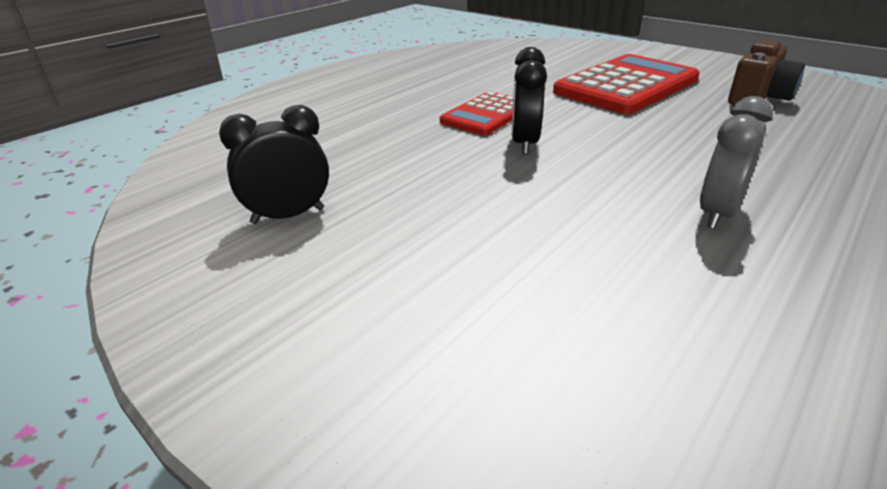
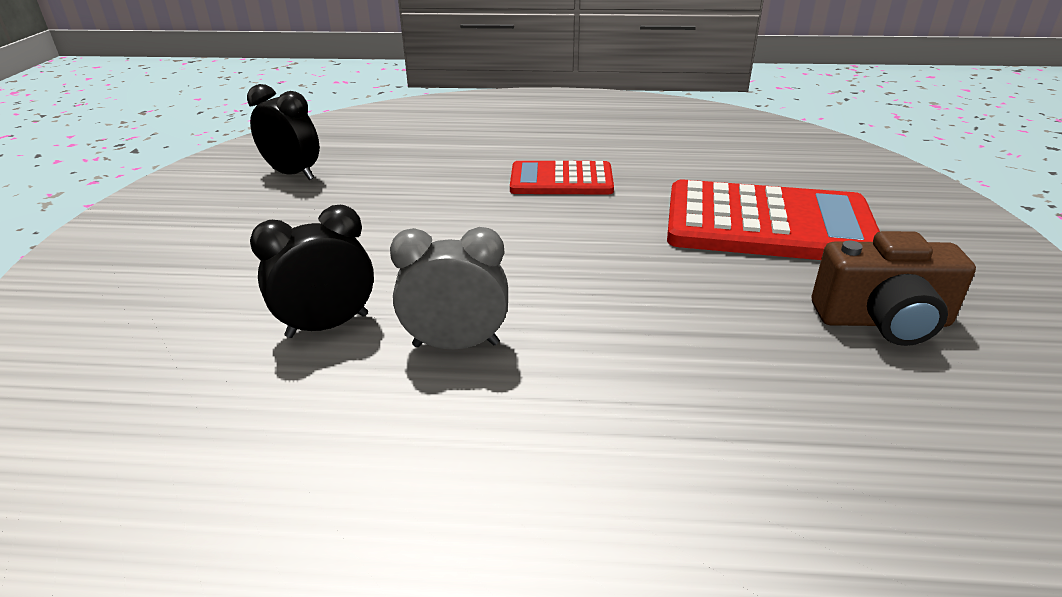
camera: 55 degrees right, 0 degrees up
(524, 143) = (513, 214): black clock -> black clock (327, 325)

